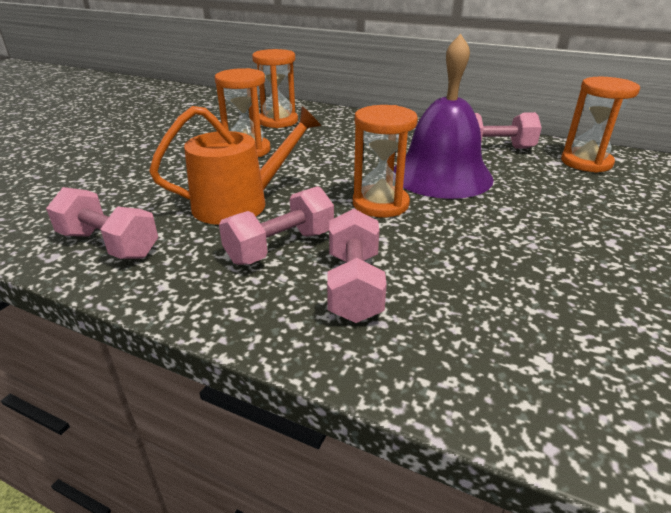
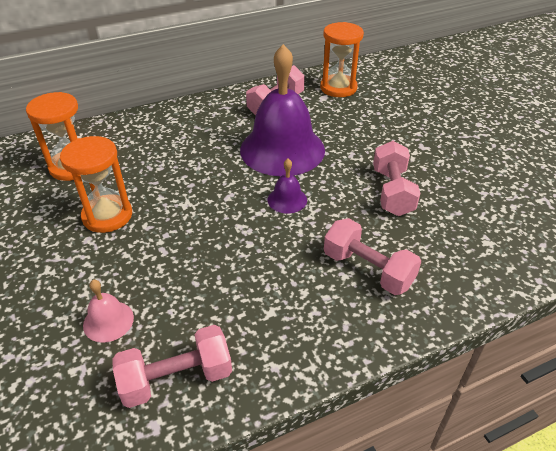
camera: 50 degrees left, 10 degrees up
(143, 195) = (108, 321): none -> pink bell
(239, 204) = (200, 268): orange watering can -> none
(280, 247) = (289, 279): pink dumbbell -> pink dumbbell (392, 192)
(380, 204) = (287, 199): orange hourglass -> purple bell

